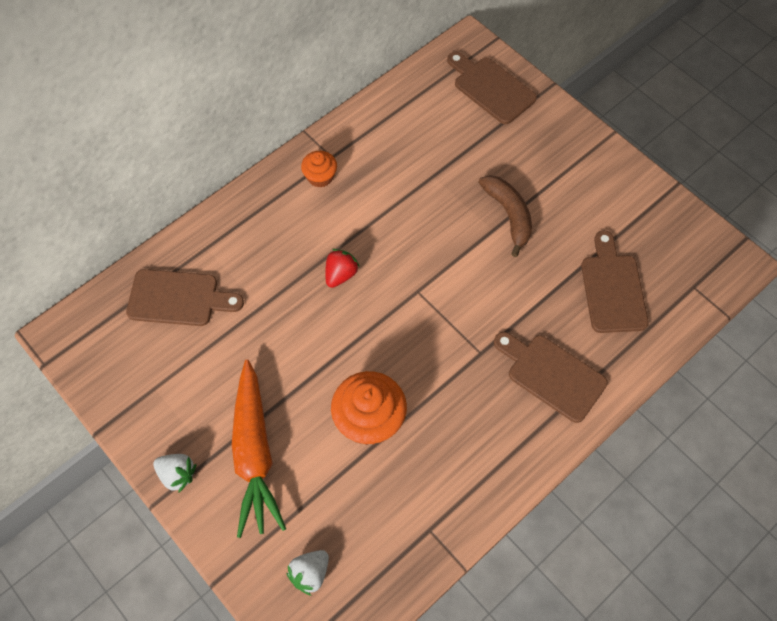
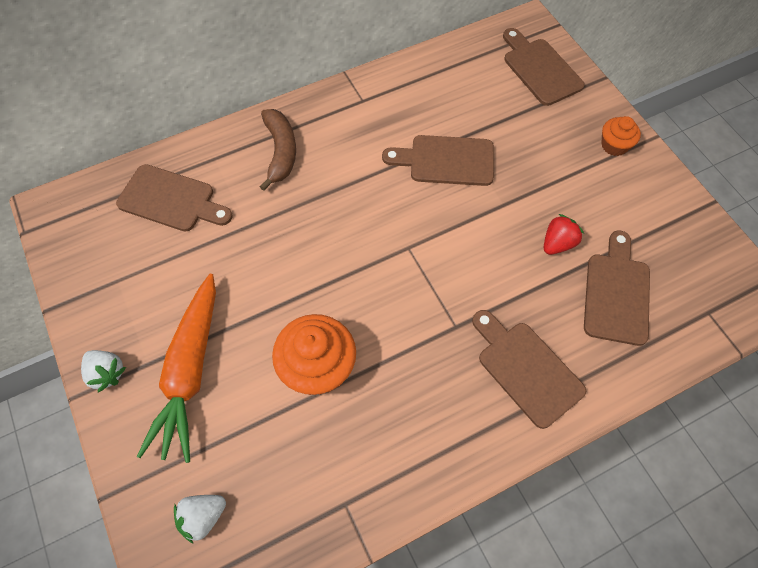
camera: 15 degrees right, 0 degrees up
(320, 177) = (345, 116): orange cupcake -> orange cupcake (614, 145)
(340, 274) = (335, 213): red strawberry -> red strawberry (557, 243)
(428, 199) = (446, 160): none -> brown cutting board
(509, 215) = (524, 194): brown banana -> brown banana (280, 152)

